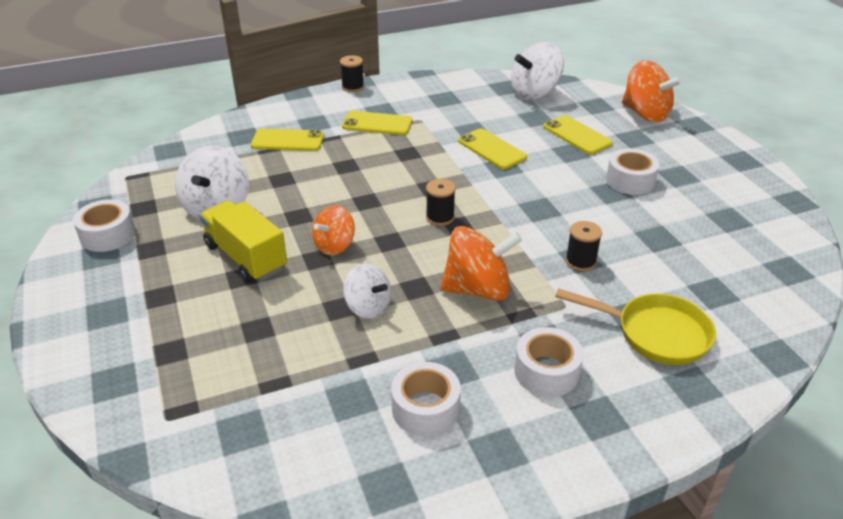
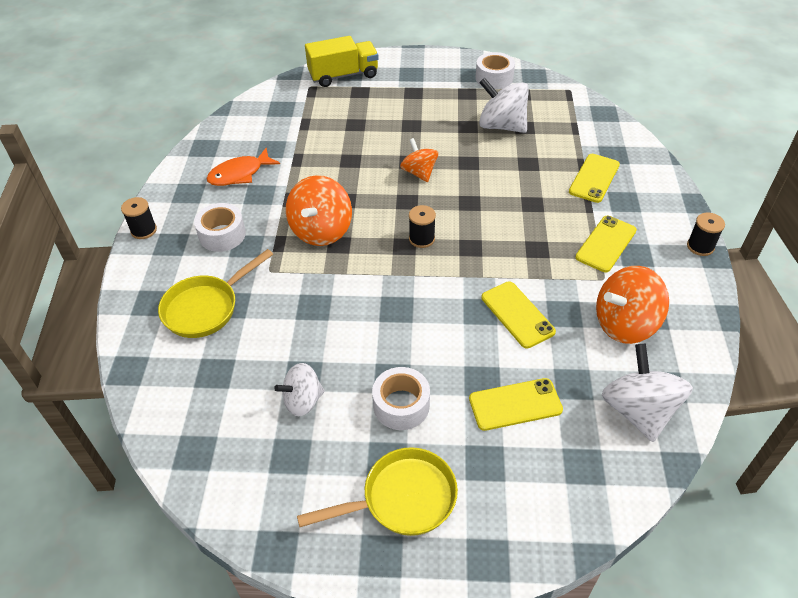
camera: 115 degrees right, 10 degrees up
(246, 257) = (432, 130): yellow truck -> yellow truck (343, 75)
(368, 307) = (341, 173): white spinning top -> white spinning top (303, 401)
(425, 408) = (239, 174): white tape -> orange fish
(491, 149) = (517, 314): yellow phone -> yellow phone turned 75 degrees clockwise
(580, 261) = (310, 303): black spool -> black spool (144, 230)
(645, 114) = (539, 512): orange spinning top -> orange spinning top (625, 324)
(698, 162) = (402, 498): none -> yellow pan

